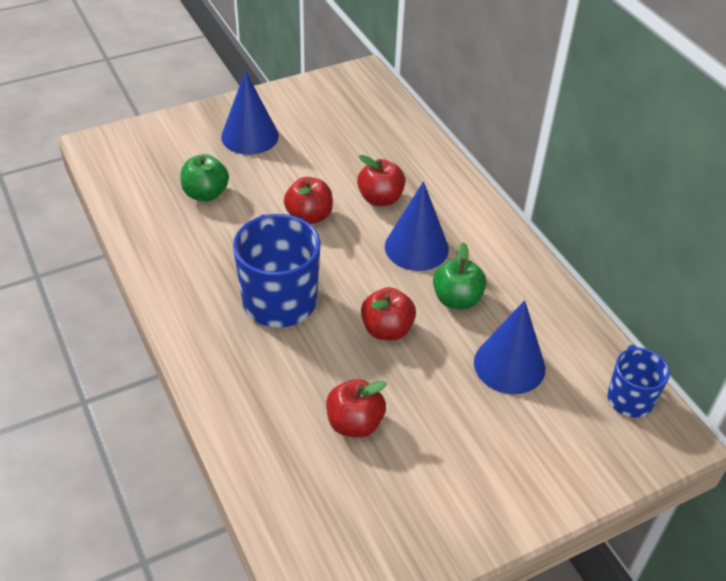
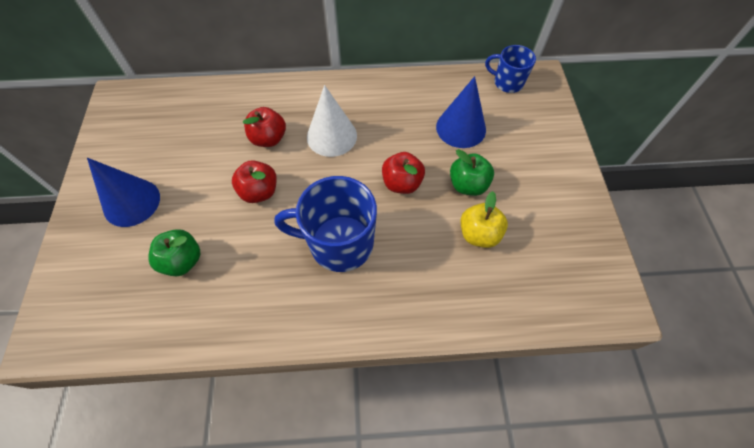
camera: 65 degrees left, 15 degrees up
(354, 423) = (479, 234): red apple -> yellow apple
(416, 247) = (331, 136): blue cone -> white cone
(457, 299) = (392, 132): green apple -> green apple (468, 185)

